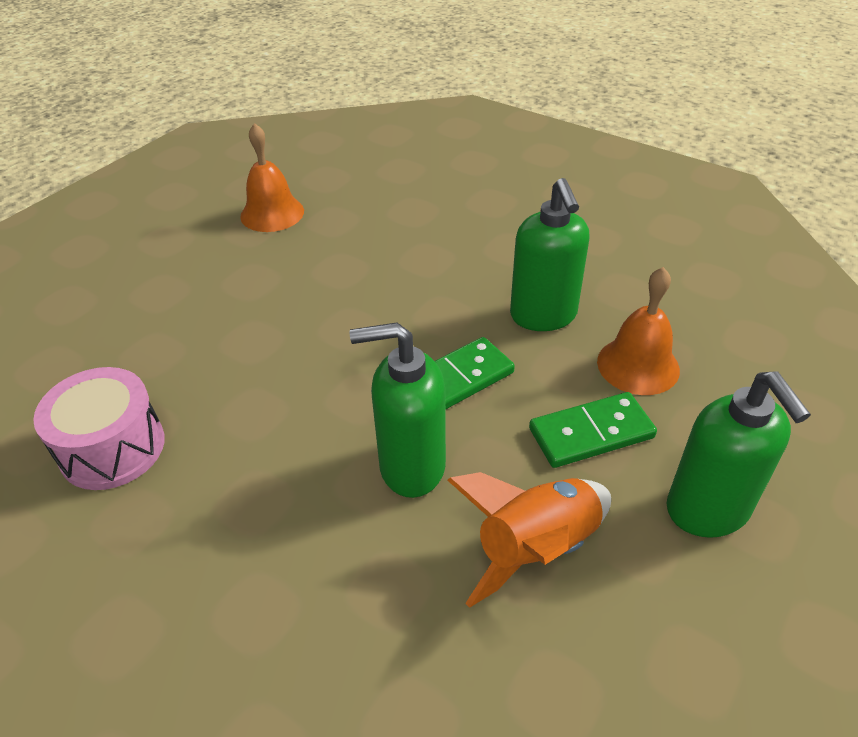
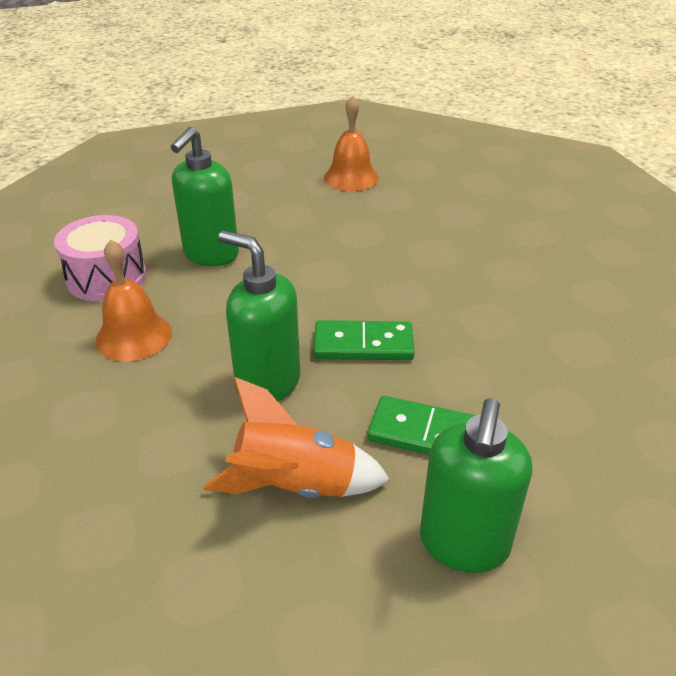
camera: 35 degrees right, 5 degrees down
(543, 316) = (484, 333): green soap dispenser -> green soap dispenser (211, 255)
(638, 365) = (527, 407): orange bell -> orange bell (134, 336)

